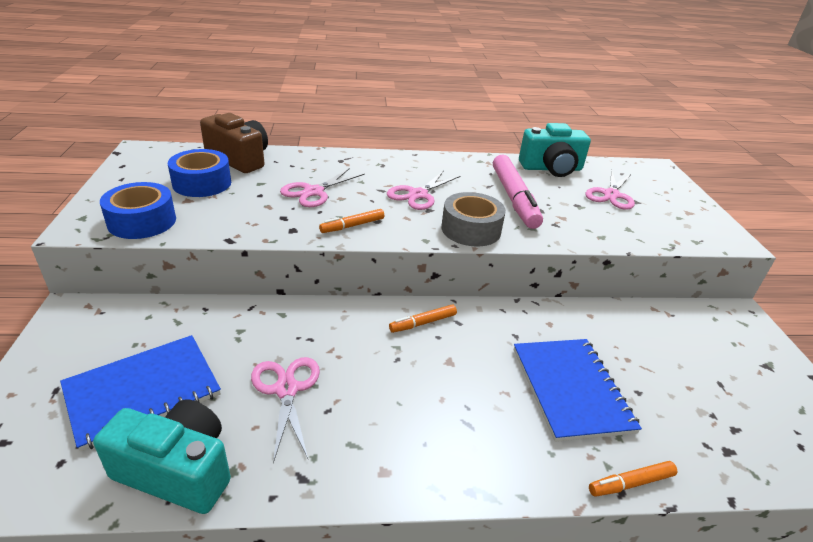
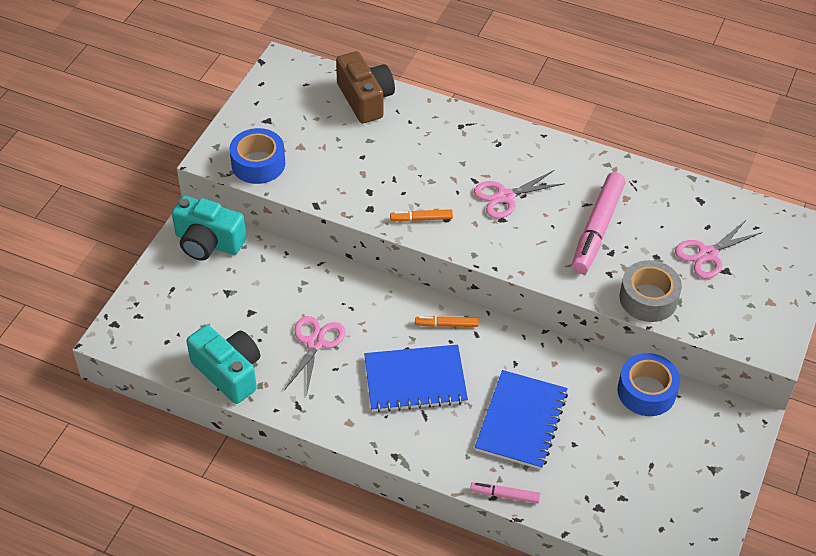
camera: 30 degrees right, 15 degrees up
(143, 391) = (224, 310): blue notebook -> blue notebook (415, 380)
(202, 183) = (319, 127): blue tape -> blue tape (646, 391)
(313, 192) = (410, 166): pink scissors -> none
(471, 229) = (523, 255): grey tape -> grey tape (648, 298)
(551, 168) = (678, 198): turquoise camera -> turquoise camera (208, 242)
(631, 483) = (505, 495): orange marker -> pink marker

